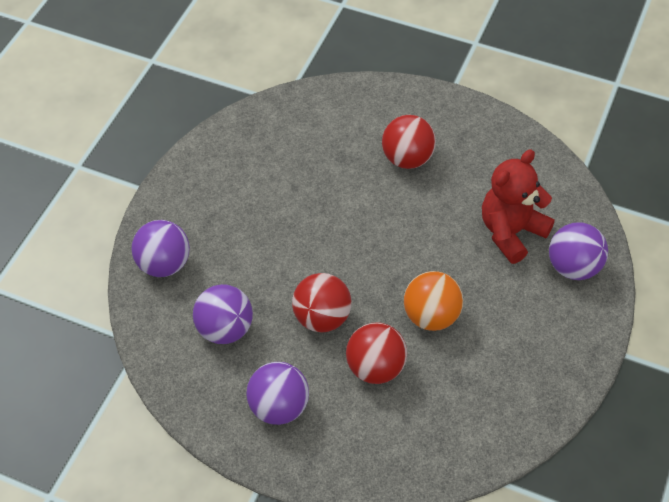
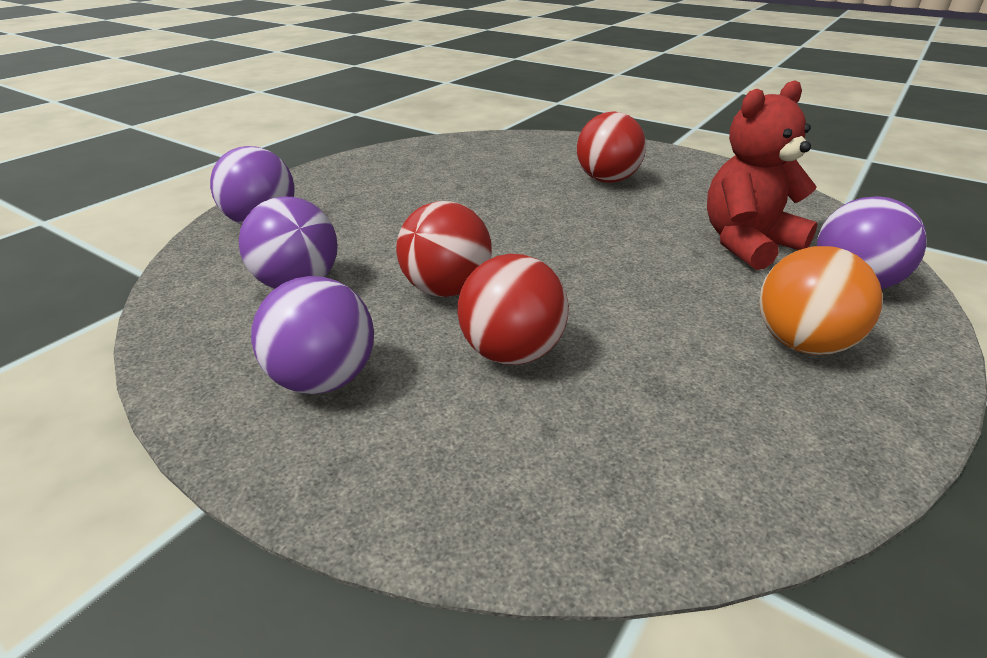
camera: 10 degrees right, 20 degrees down
(431, 316) = (619, 307): orange ball -> orange ball (802, 343)

